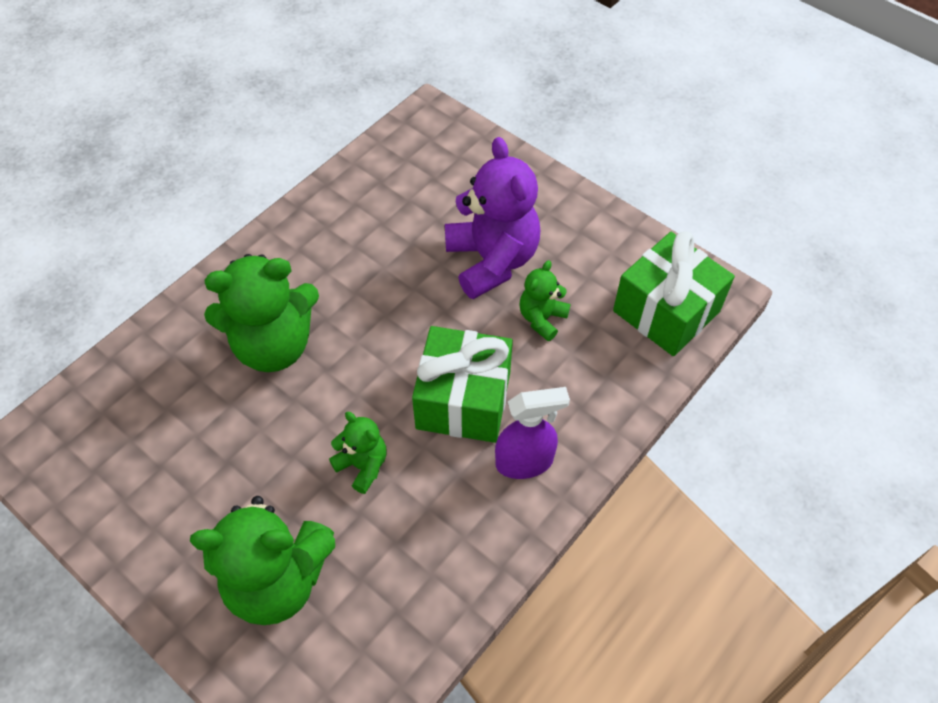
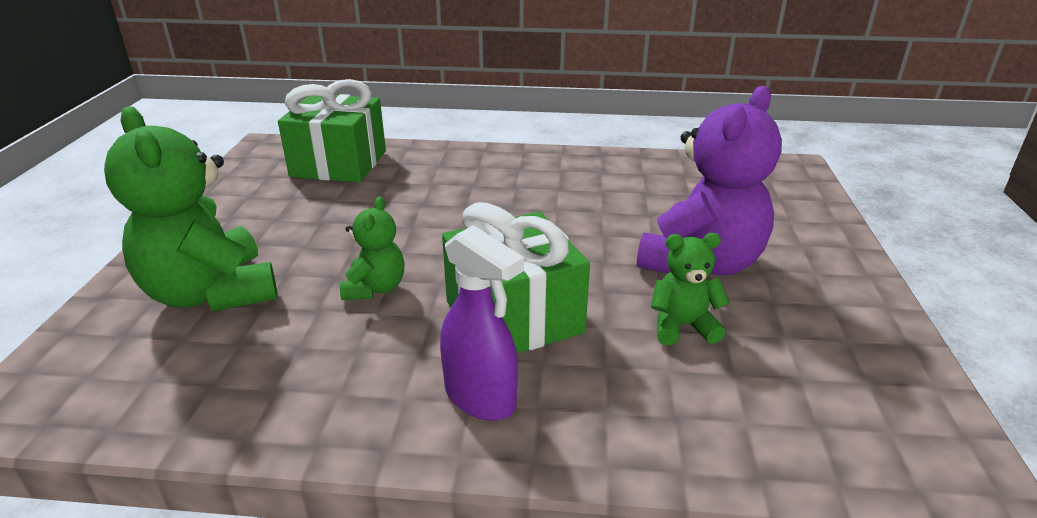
camera: 55 degrees right, 25 degrees down
(274, 345) = (456, 196): green teddy bear -> none
(666, 311) = (847, 428): green gift -> green gift (339, 164)

